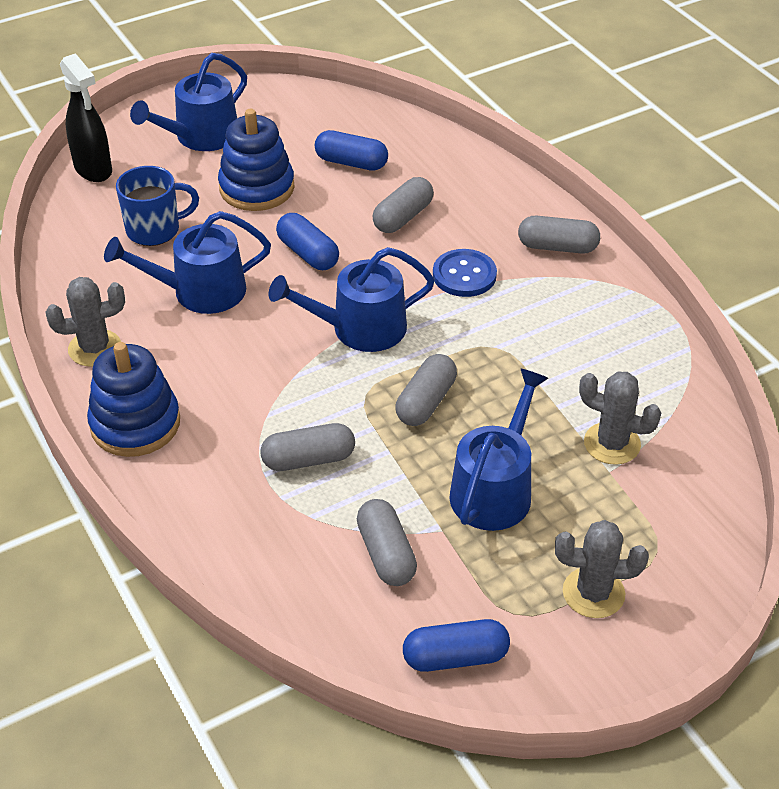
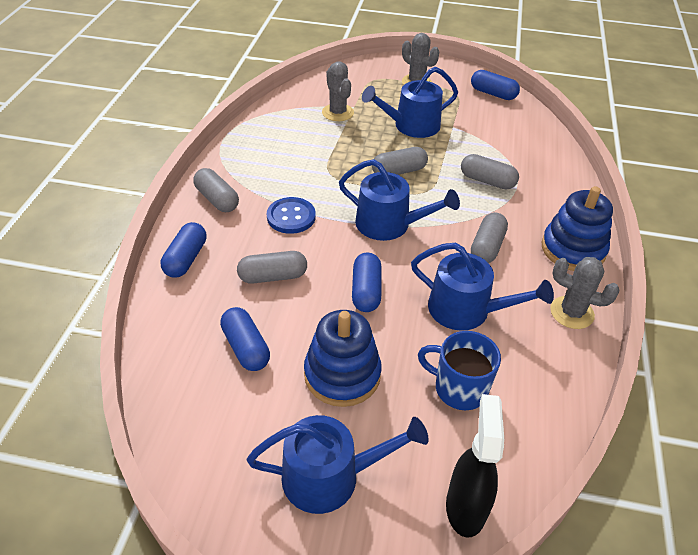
camera: 140 degrees left, 0 degrees up
(386, 554) = (487, 131): grey capsule -> grey capsule (487, 247)
(494, 186) = (186, 259): none -> blue capsule

